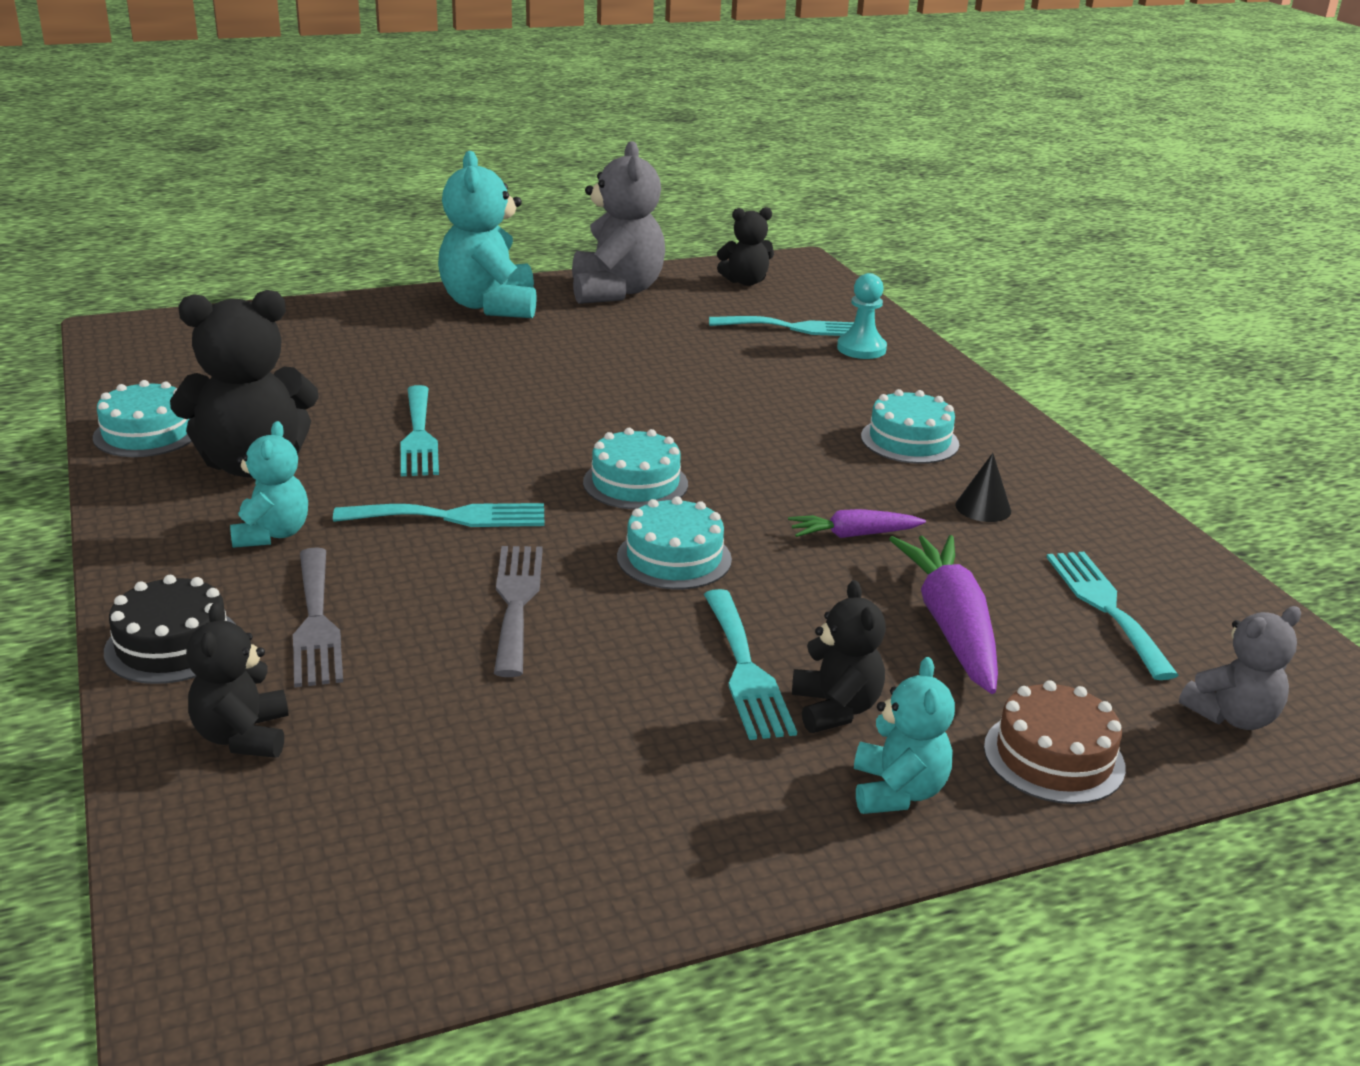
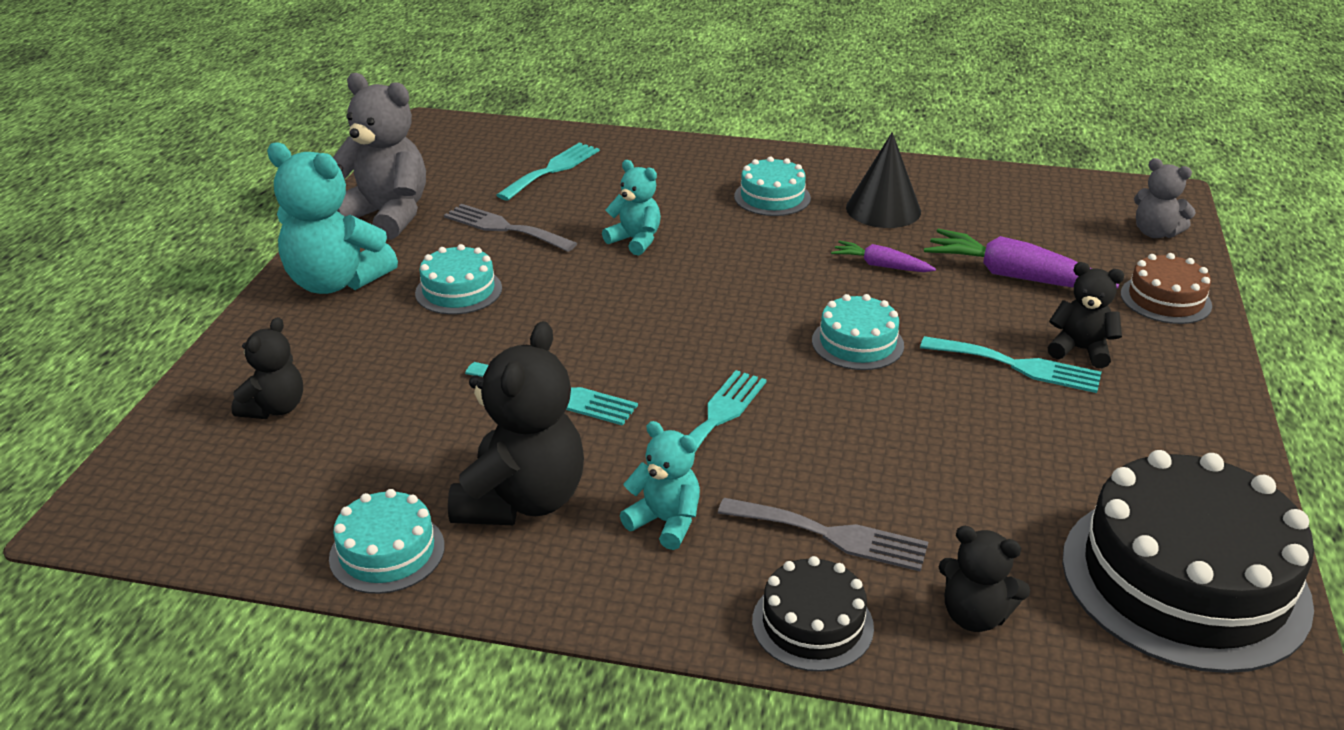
camera: 55 degrees left, 5 degrees up
(407, 878) = (1184, 580): none -> black cake
(516, 602) = (869, 429): grey fork -> grey fork (504, 228)
(635, 483) = (735, 321): turquoise cake -> turquoise cake (458, 290)
(745, 282) = (443, 157): black teddy bear -> black teddy bear (275, 408)
(853, 535) = (881, 265): purple carrot -> purple carrot turned 90 degrees clockwise
(861, 349) = (617, 160): turquoise pawn -> none
(897, 791) = (1174, 361): turquoise teddy bear -> turquoise teddy bear (635, 240)
(983, 508) = (883, 209): black cone -> black cone, size x1.84
(1106, 607) = (1026, 220): turquoise fork -> none
(1232, 716) = (1155, 233): grey teddy bear -> grey teddy bear turned 120 degrees clockwise

